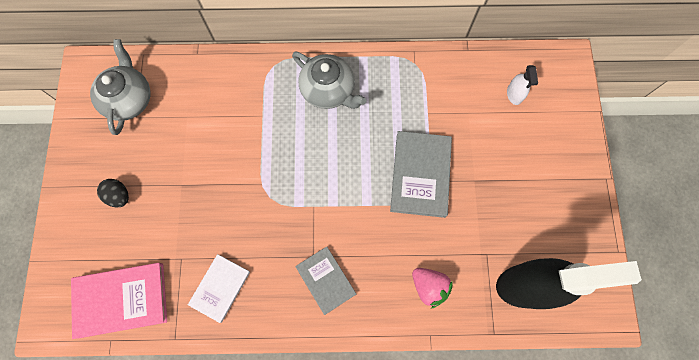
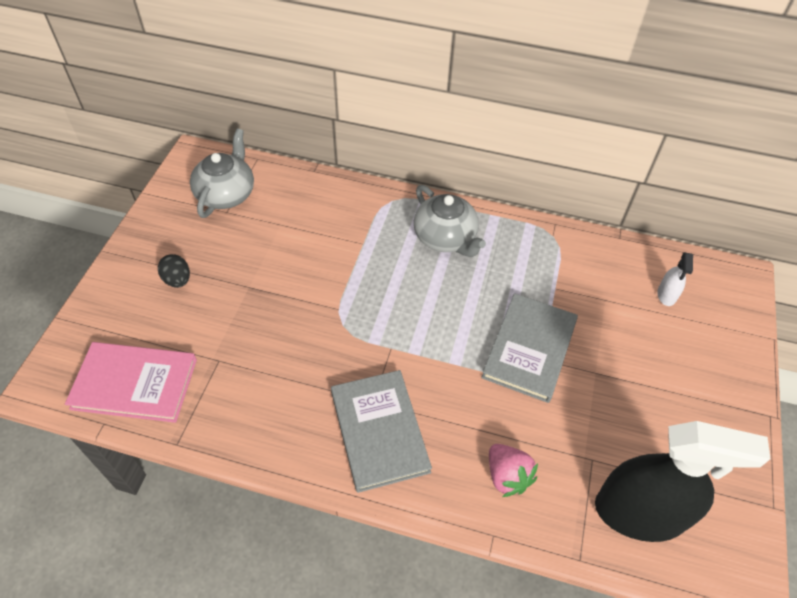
camera: 15 degrees right, 20 degrees down
(220, 288) = (251, 404): white book -> none
(326, 280) = (379, 431): grey book -> grey book, size x1.56

